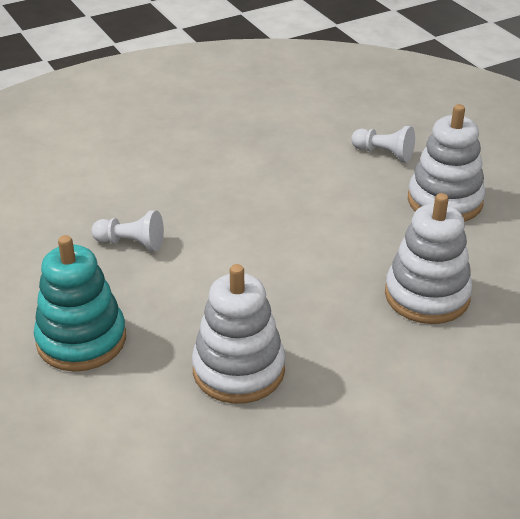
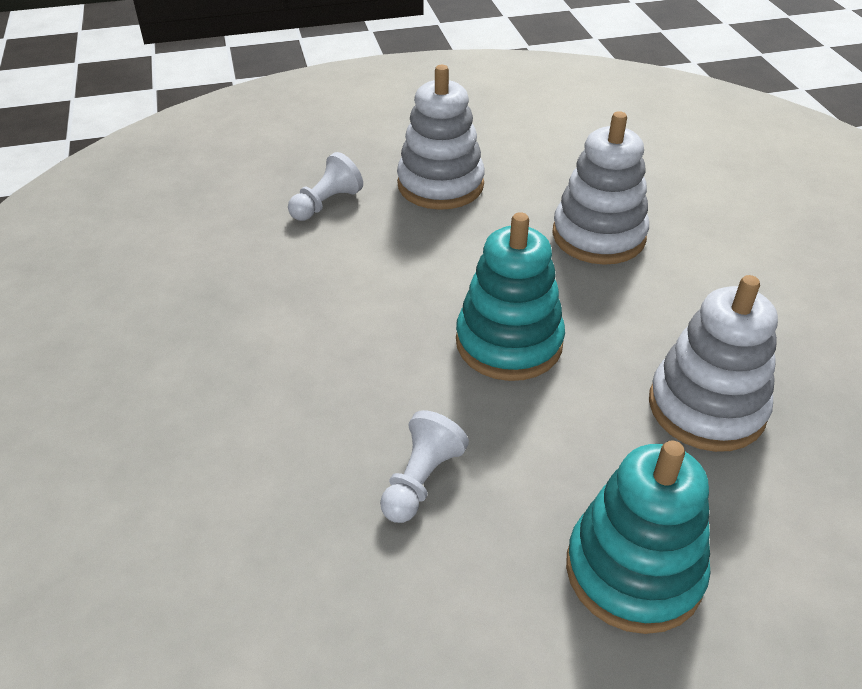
camera: 75 degrees left, 5 degrees up
(269, 262) = (509, 343): none -> turquoise stacking toy

